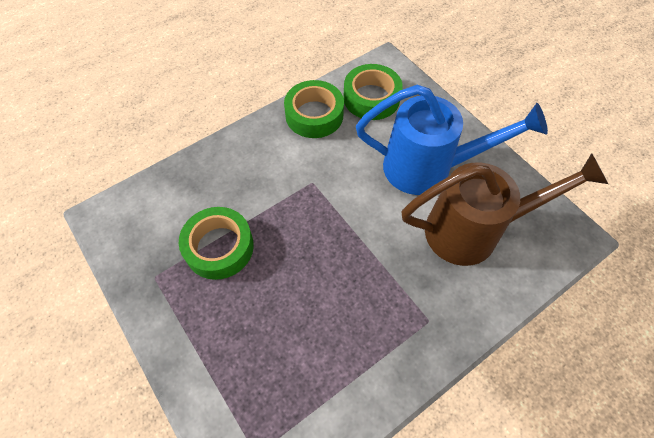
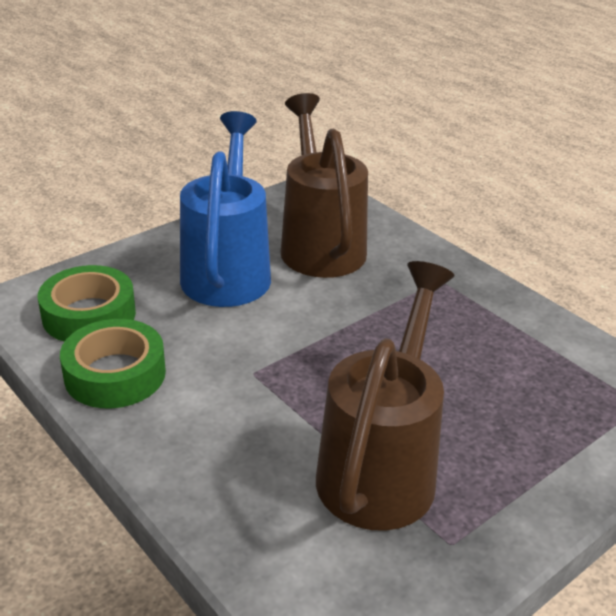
camera: 95 degrees left, 25 degrees down
(219, 247) = (381, 467): green tape -> brown watering can

